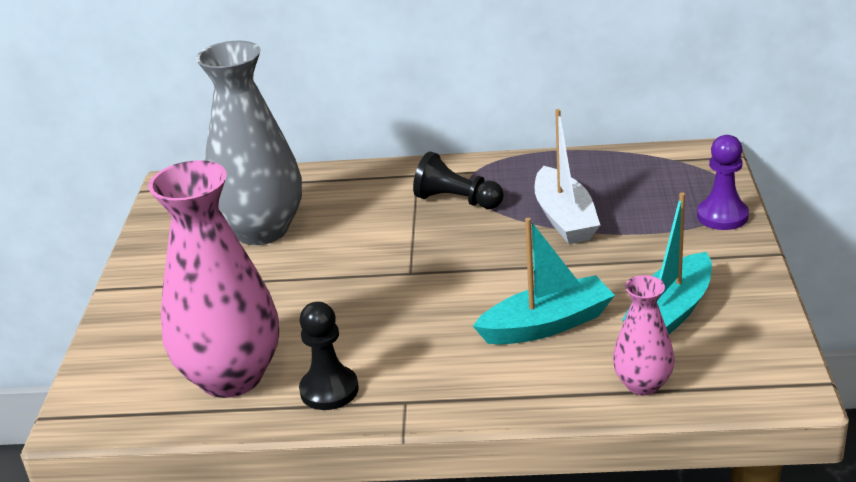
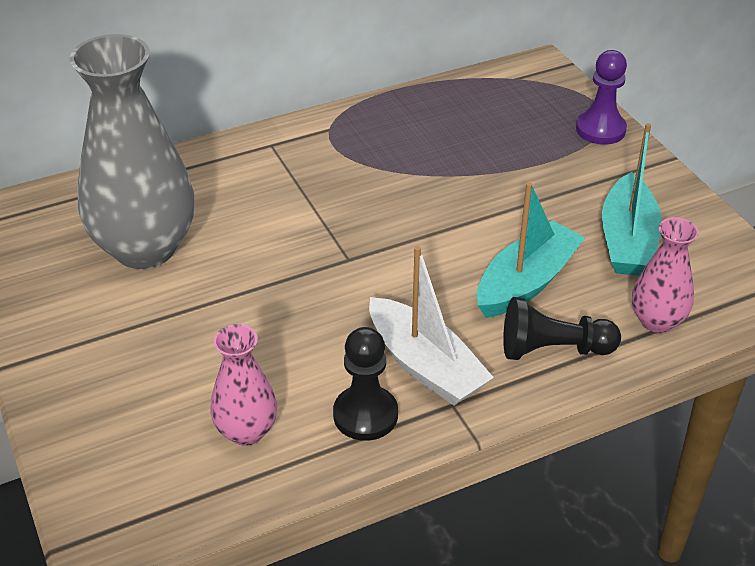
camera: 30 degrees left, 10 degrees up
(231, 377) = (246, 431): pink vase -> pink vase, size x0.50
(457, 200) = (336, 166): black pawn -> black pawn (553, 349)
(564, 218) = (459, 163): white boat -> white boat (425, 365)

